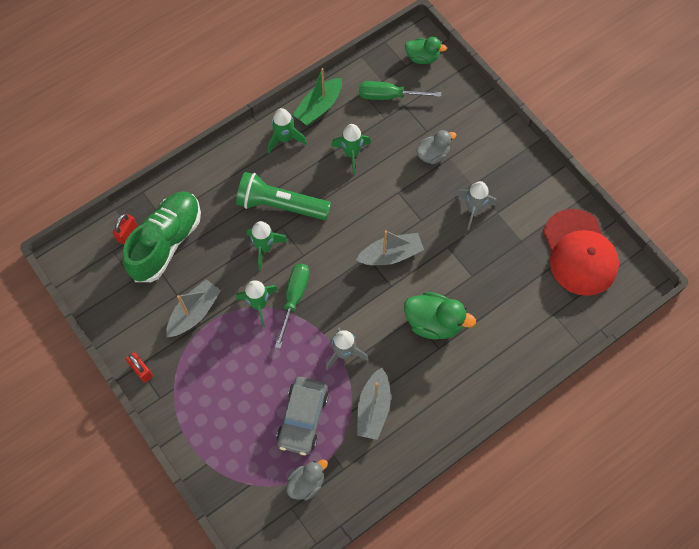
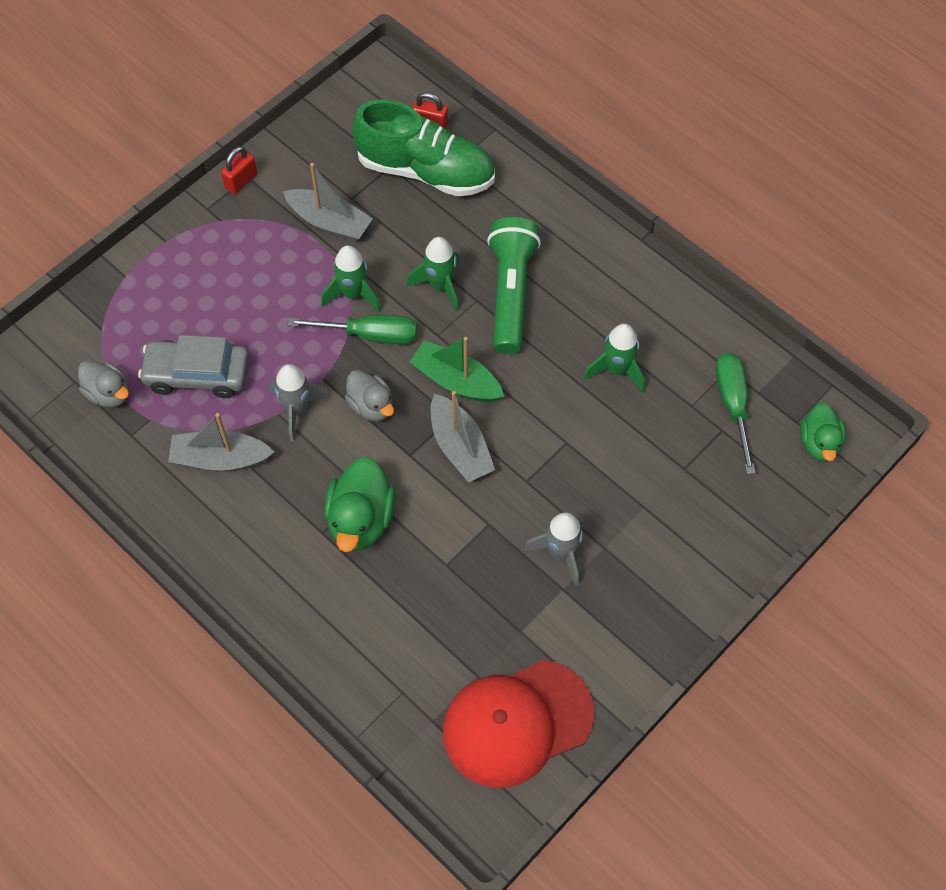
camera: 80 degrees right, 5 degrees down
(284, 139) = (620, 279): green rocket -> none
(319, 107) = (686, 314): green boat -> green boat (456, 381)
(433, 154) = (644, 482): grey duck -> grey duck (371, 406)

